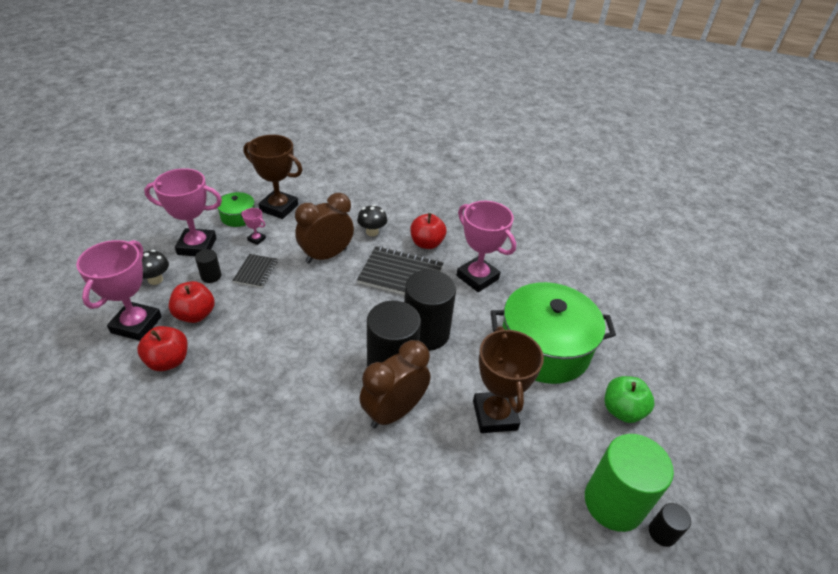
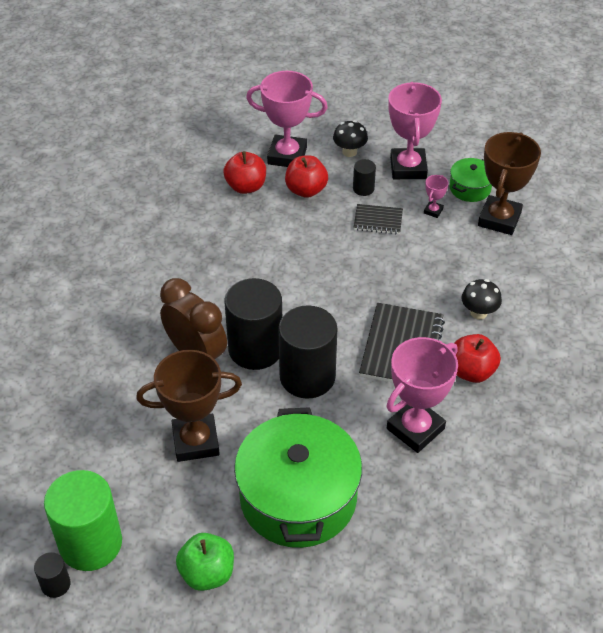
camera: 90 degrees right, 5 degrees up
(326, 256) = (420, 275): brown clock -> none

